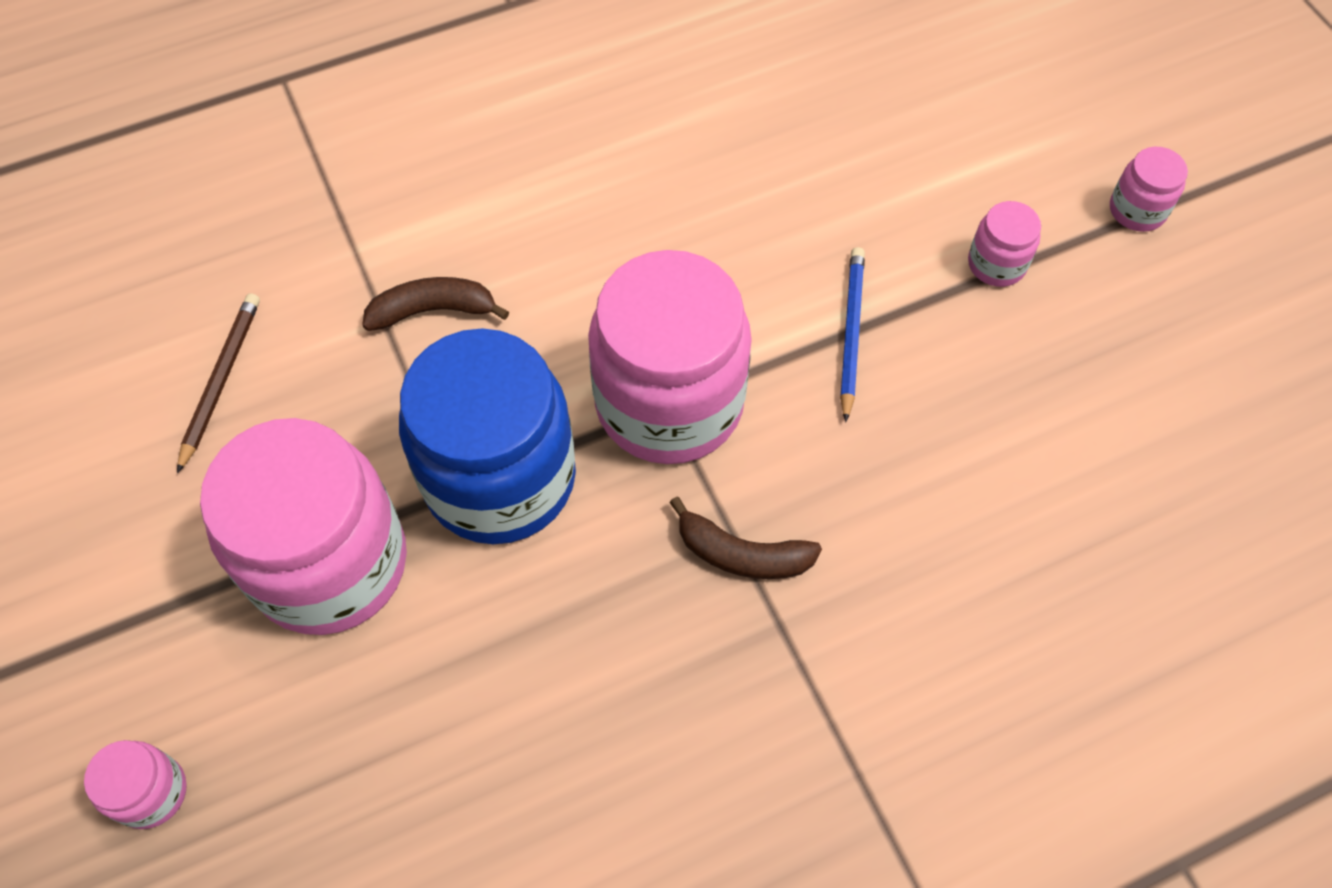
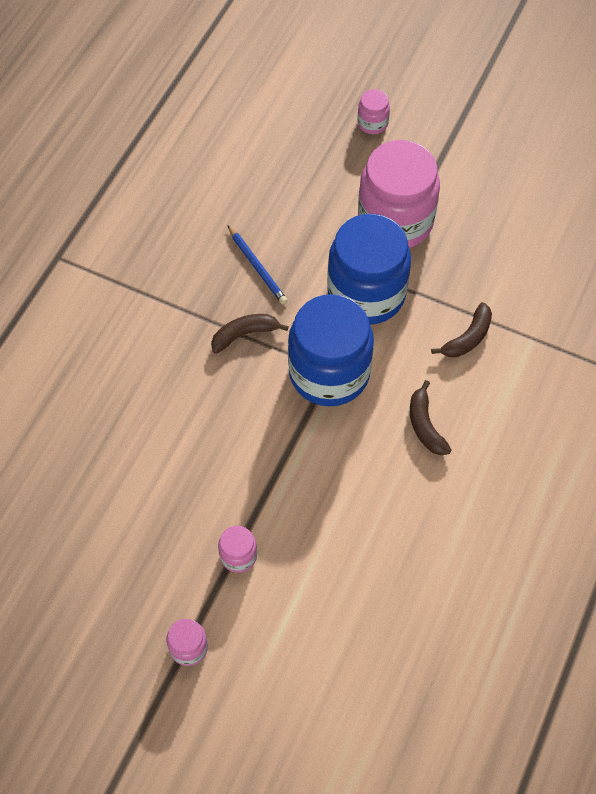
camera: 140 degrees right, 0 degrees up
(221, 381) = (515, 249): brown pencil -> none
(611, 246) = (425, 426): none -> brown banana
(669, 403) = (329, 373): pink jar -> blue jar
(851, 333) = (279, 464): blue pencil -> blue pencil (257, 267)

